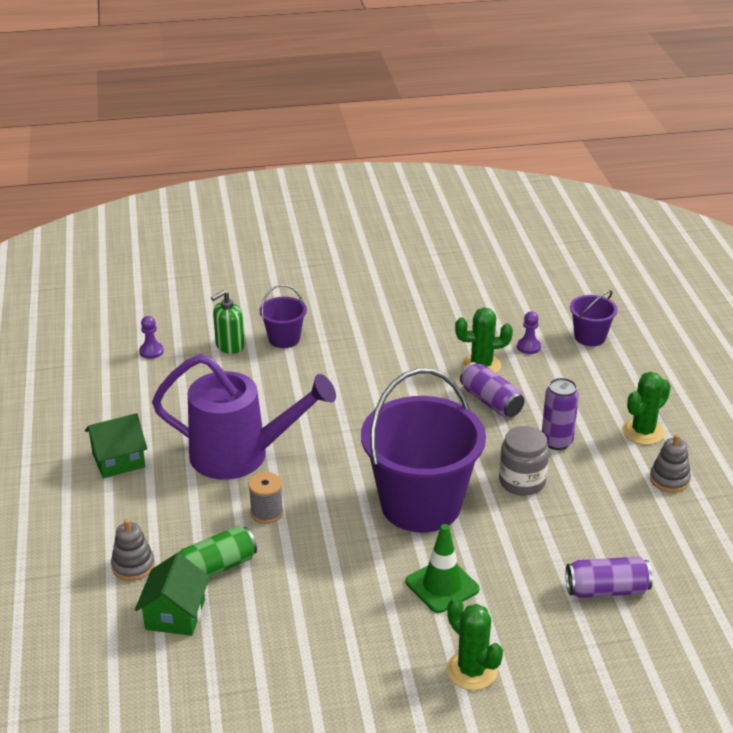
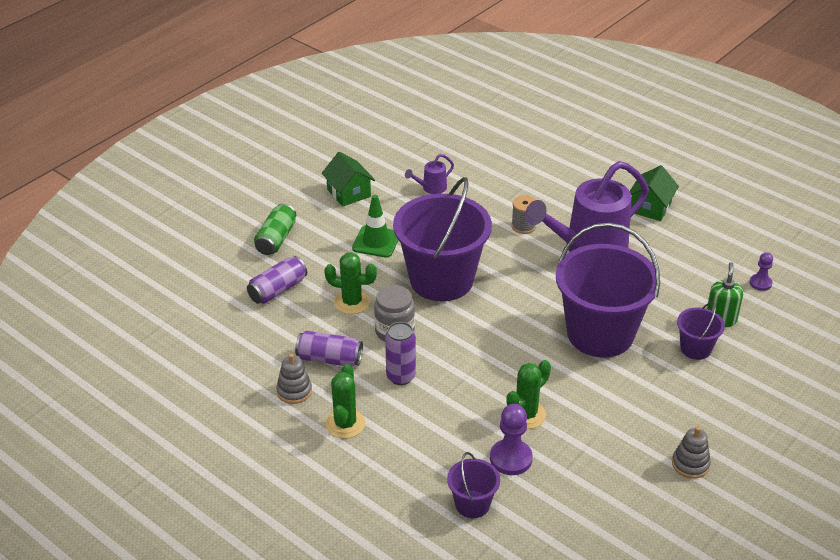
camera: 140 degrees right, 5 degrees up
(133, 566) = (550, 166): grey stacking toy -> grey stacking toy (690, 464)
(175, 614) = (495, 158): green house -> green house (349, 193)
(216, 567) = (508, 187): green can -> green can (276, 239)
(301, 619) = (431, 188): none -> purple watering can
(341, 385) = (600, 334): none -> purple bucket
(472, 670) = (316, 211): green cactus -> green cactus (352, 302)
(491, 402) = (482, 384): purple can -> purple can (329, 359)
(528, 347) = (511, 458): purple pawn -> purple pawn, size x1.67

